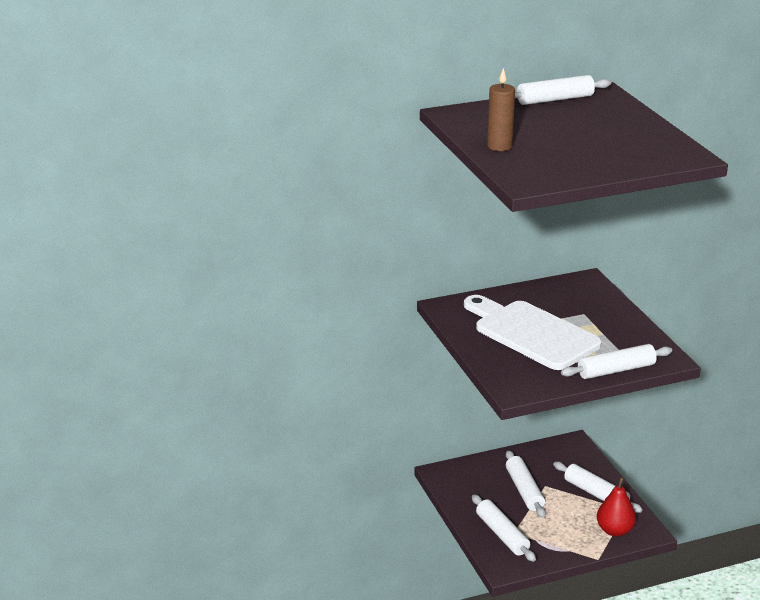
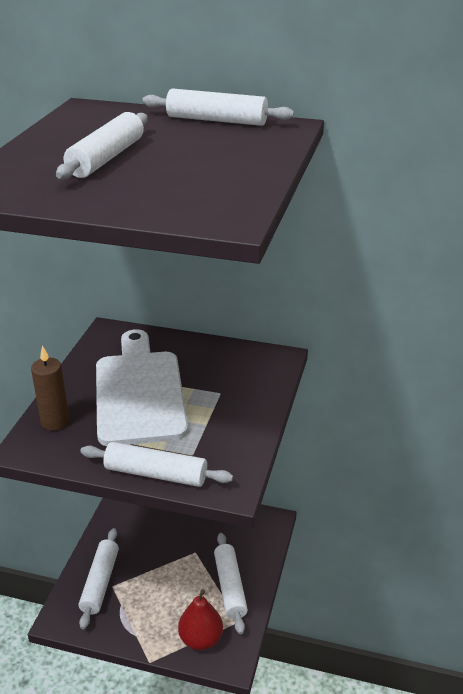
camera: 35 degrees right, 5 degrees up
(499, 146) = (48, 147): brown candle -> brown candle (55, 422)
(524, 490) = (172, 547): white rolling pin -> white rolling pin (106, 158)

